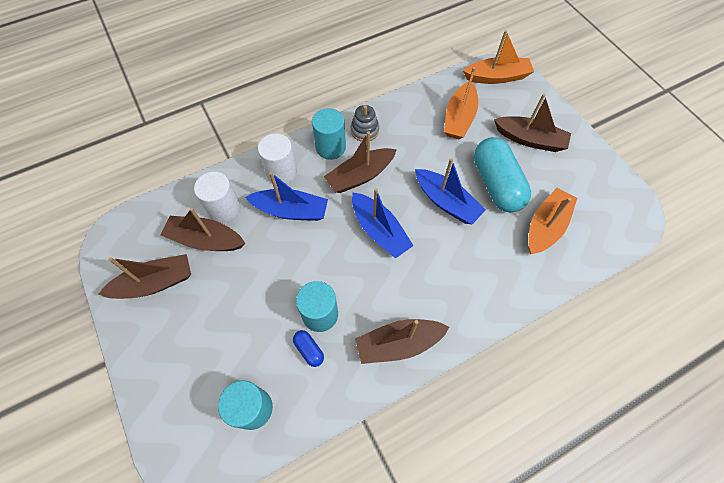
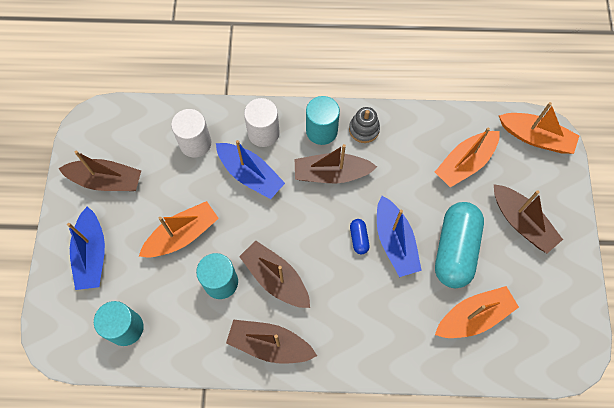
camera: 30 degrees right, 5 degrees up
(205, 240) = (165, 164): brown boat -> brown boat (275, 278)
(259, 292) = (182, 235): none -> orange boat
(309, 350) = (194, 307): blue capsule -> blue capsule (359, 238)
(379, 231) = (316, 236): blue boat -> blue boat (92, 254)

